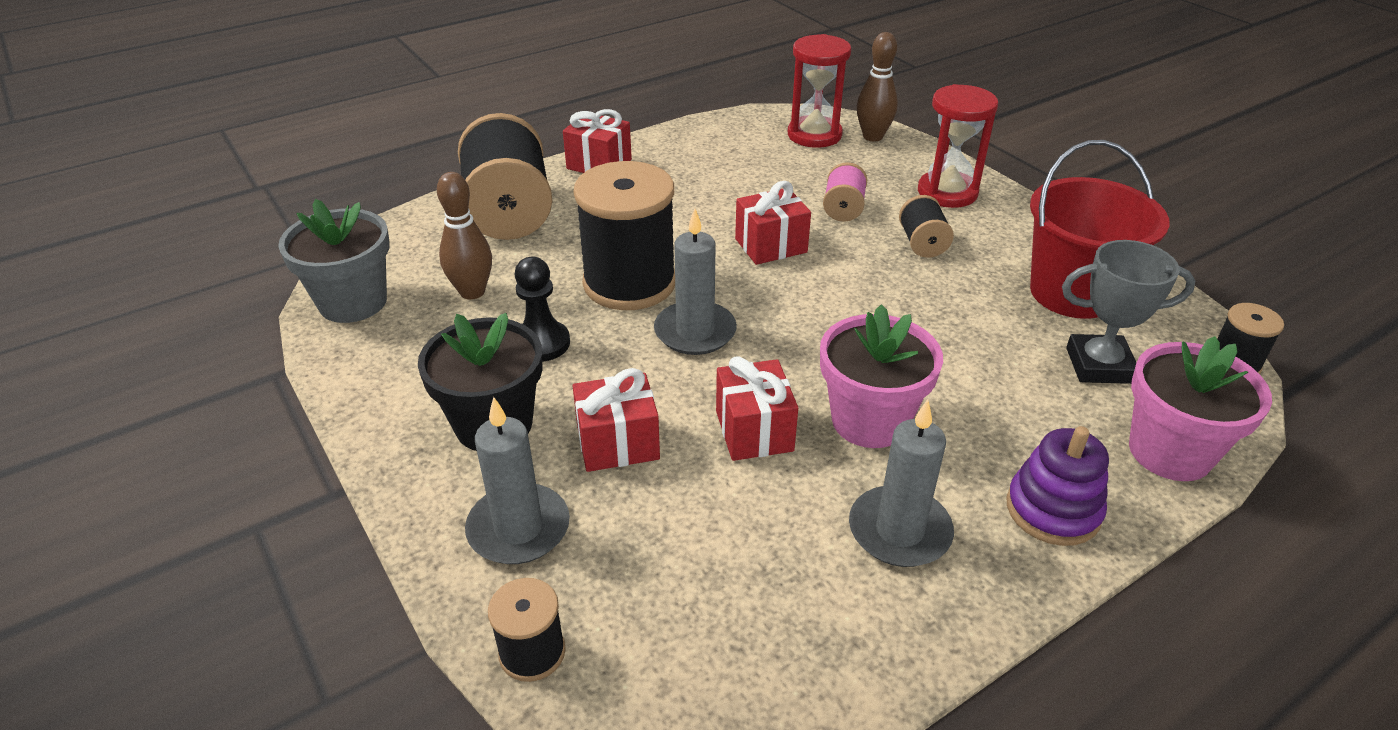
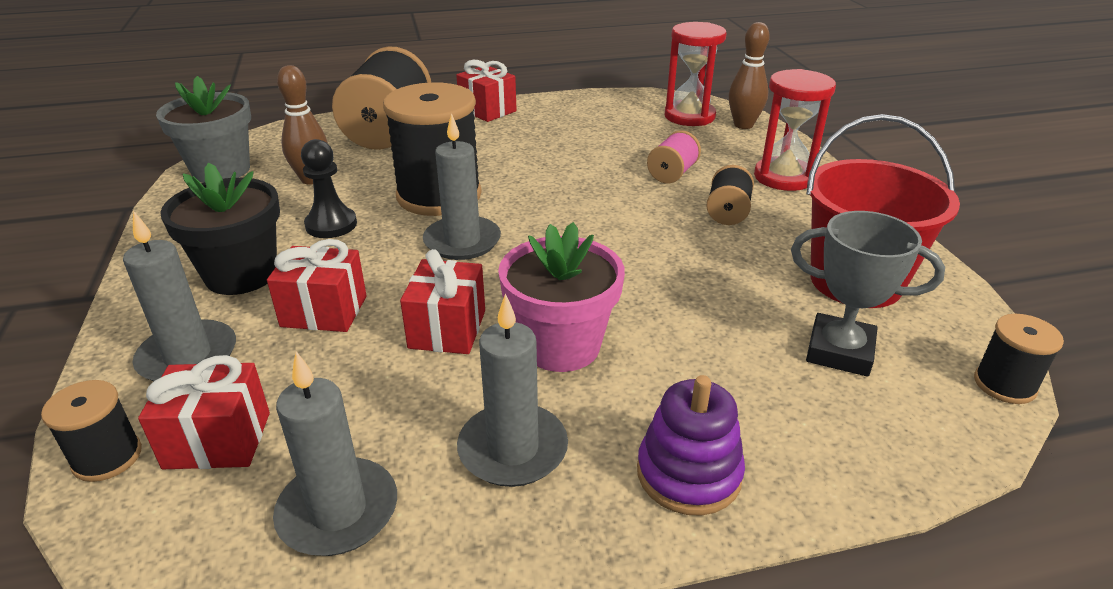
camera: 20 degrees right, 5 degrees down
(771, 245) = (583, 190): red gift -> red gift (218, 440)
(794, 632) = (338, 511): none -> grey candle
(1170, 452) = (866, 452): pink flower pot -> none

